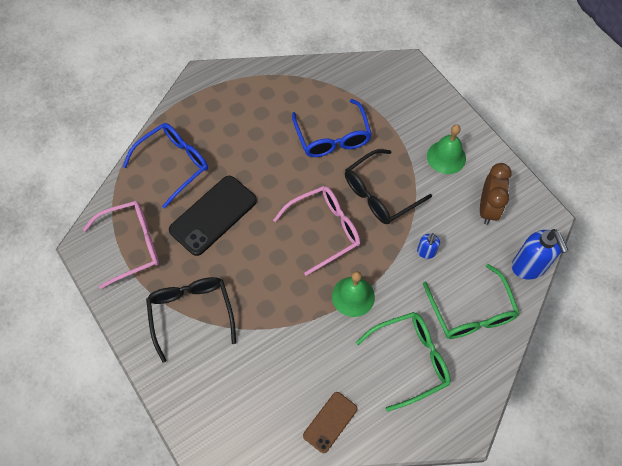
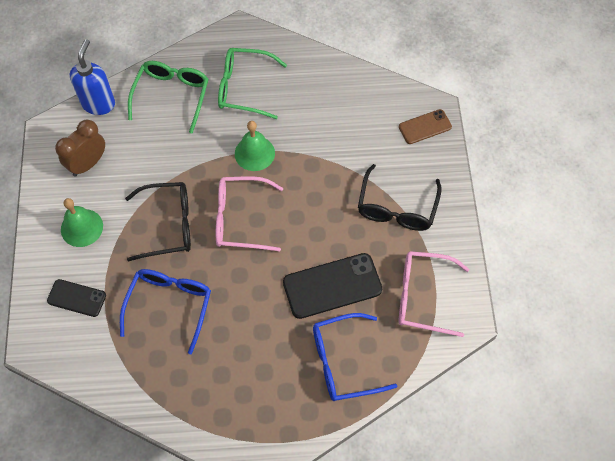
camera: 150 degrees left, 0 degrees up
(330, 422) = (331, 79): brown phone -> brown phone (425, 127)
(405, 108) = (76, 298): none -> black phone
(426, 252) = (169, 156): blue soap dispenser -> none

